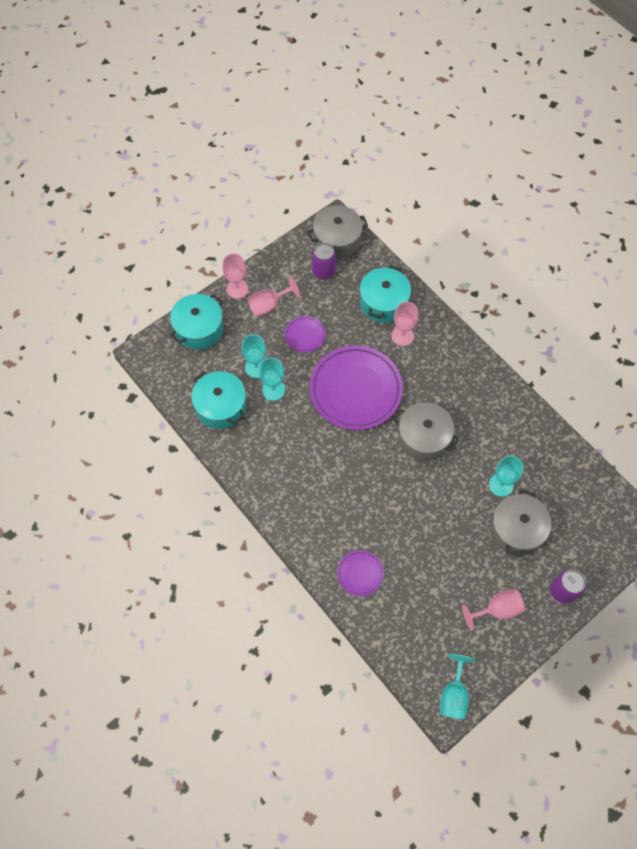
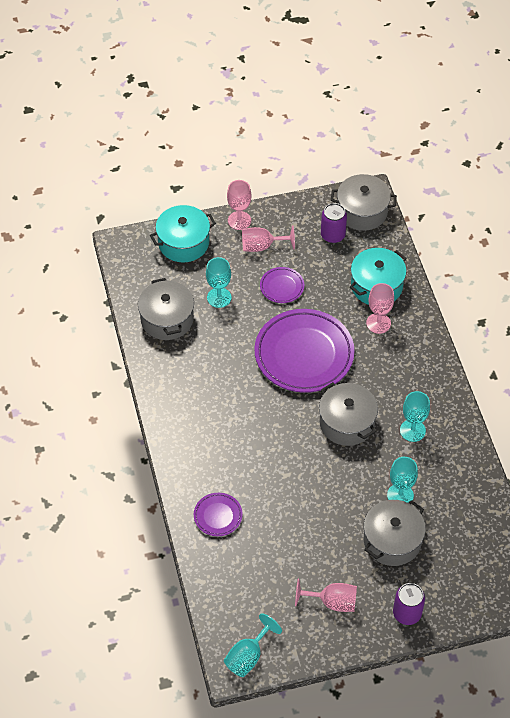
camera: 25 degrees right, 10 degrees down
(221, 406) = (167, 319): turquoise pot -> grey pot
(273, 390) = (224, 323): turquoise goblet -> turquoise goblet (412, 430)

